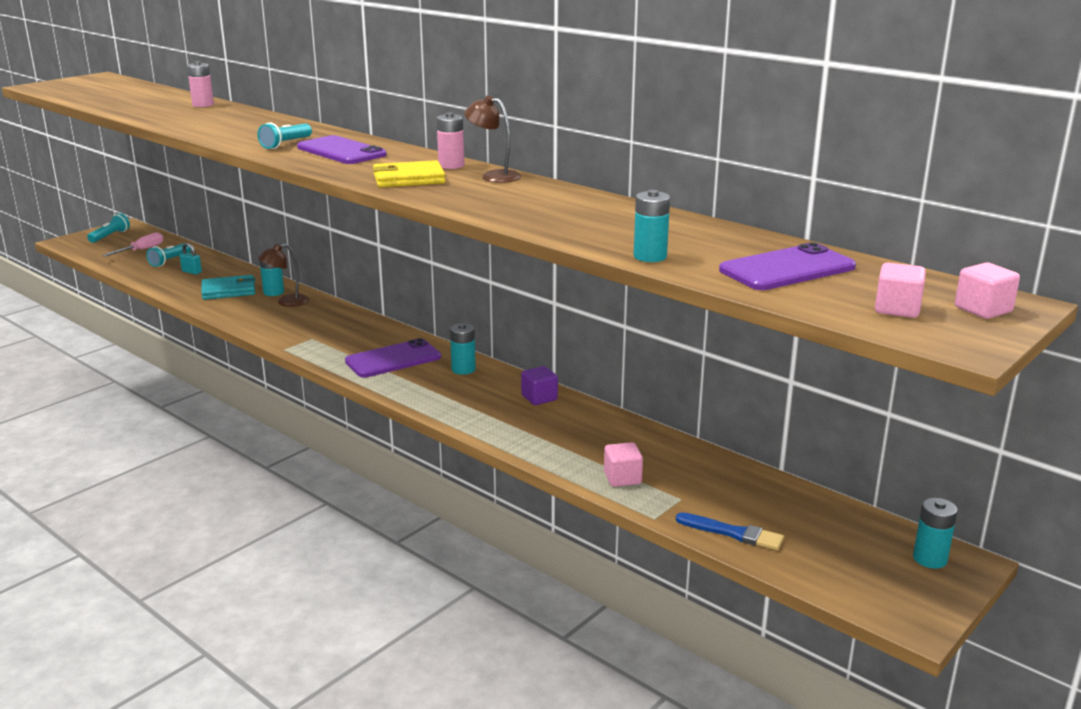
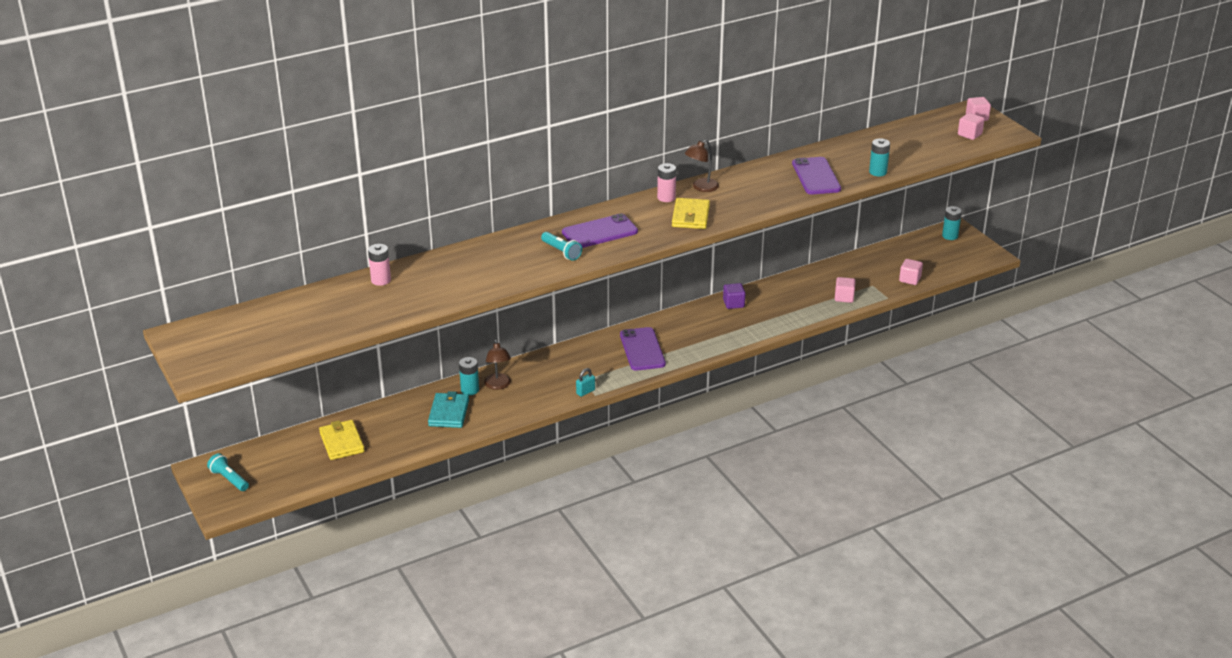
camera: 70 degrees left, 10 degrees up
(141, 250) = (294, 459): pink screwdriver -> none
(170, 261) = (342, 442): turquoise flashlight -> yellow wallet
(192, 272) = (384, 431): turquoise padlock -> turquoise padlock (585, 392)
(463, 369) = (675, 324): turquoise battery -> none
(733, 533) = (910, 279): blue brush -> pink cube
(787, 269) = (910, 143): purple phone -> purple phone (816, 176)

